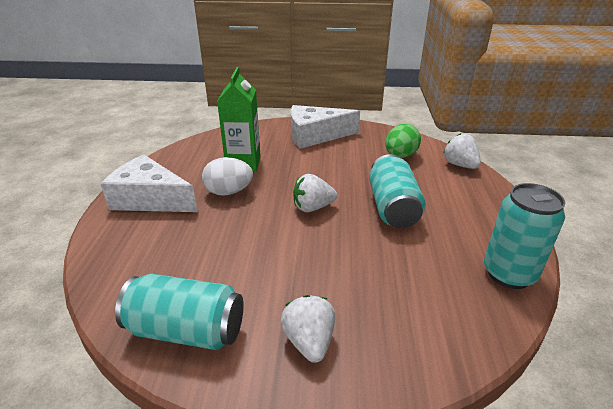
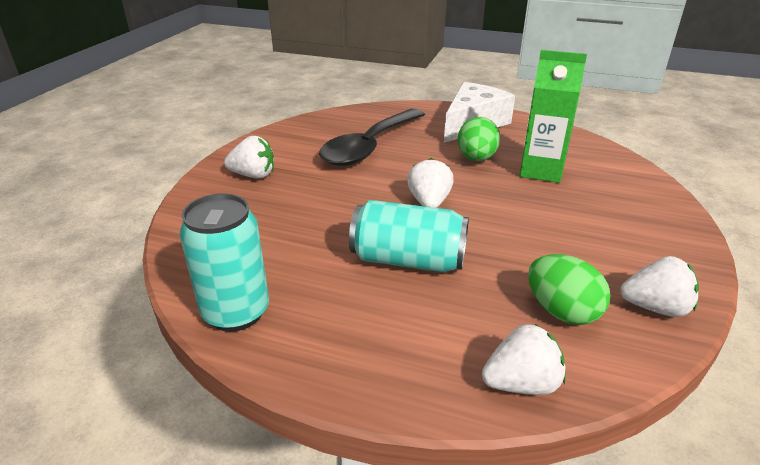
camera: 105 degrees right, 0 degrees up
(186, 330) = (300, 135): turquoise can -> none
(214, 259) = (369, 147): none -> black spoon
(229, 192) = (476, 158): white egg -> green egg
(315, 136) = (635, 235): white cheese -> none
(378, 134) = (655, 307): none -> white strawberry

